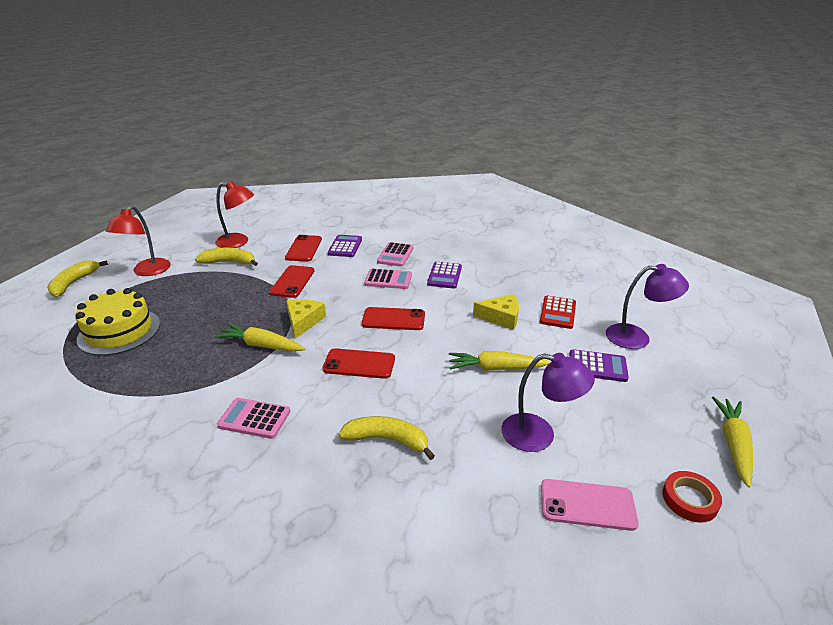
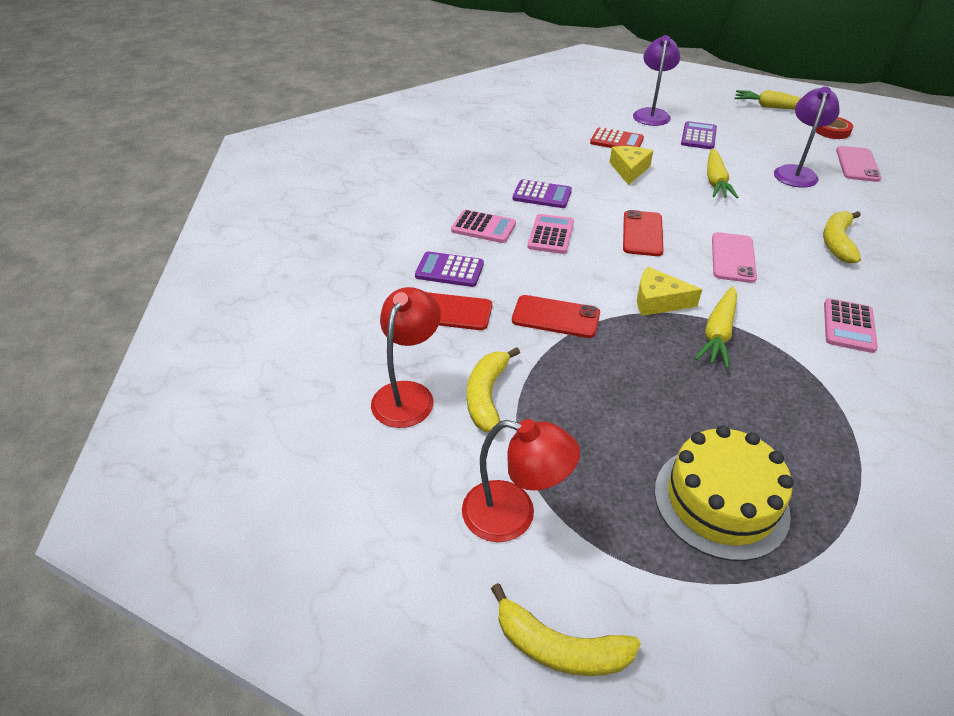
camera: 85 degrees left, 10 degrees up
(359, 364) = (733, 258): red phone -> pink phone

